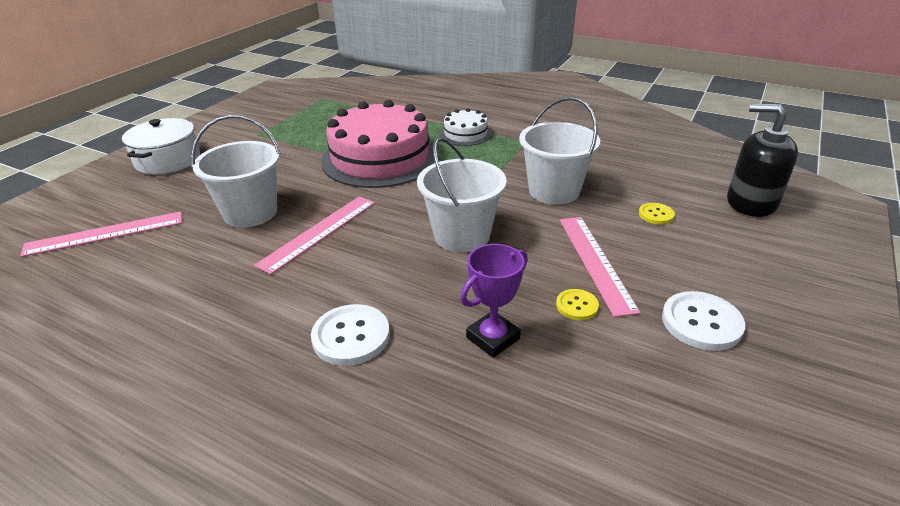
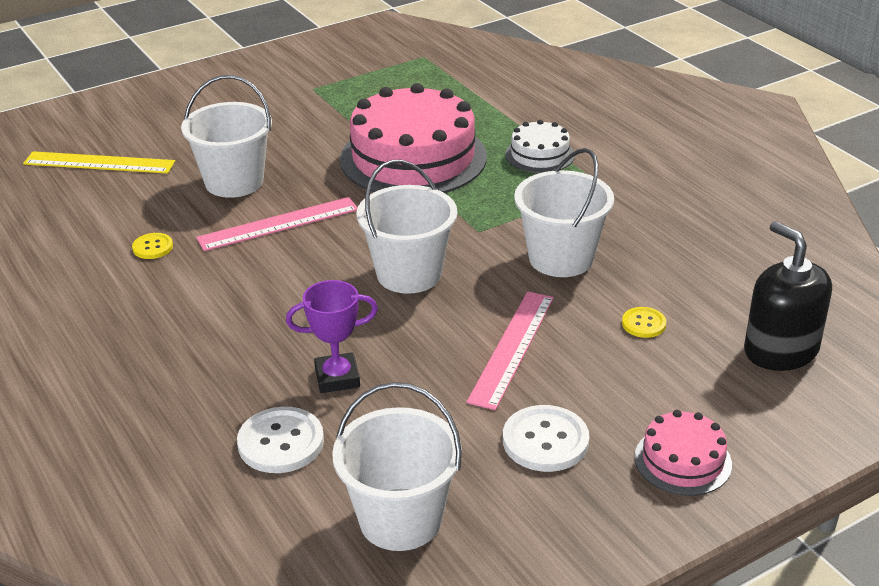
camera: 30 degrees right, 0 degrees up
(105, 233) = (99, 163): pink ruler -> yellow ruler
(168, 160) = (203, 96): white pot -> none
(351, 336) = (223, 330): white button -> white button (281, 442)
(577, 306) = (444, 380): yellow button -> yellow button (153, 247)
(684, 446) = (400, 519): none -> white bucket
(799, 297) = (682, 460): none -> pink cake

